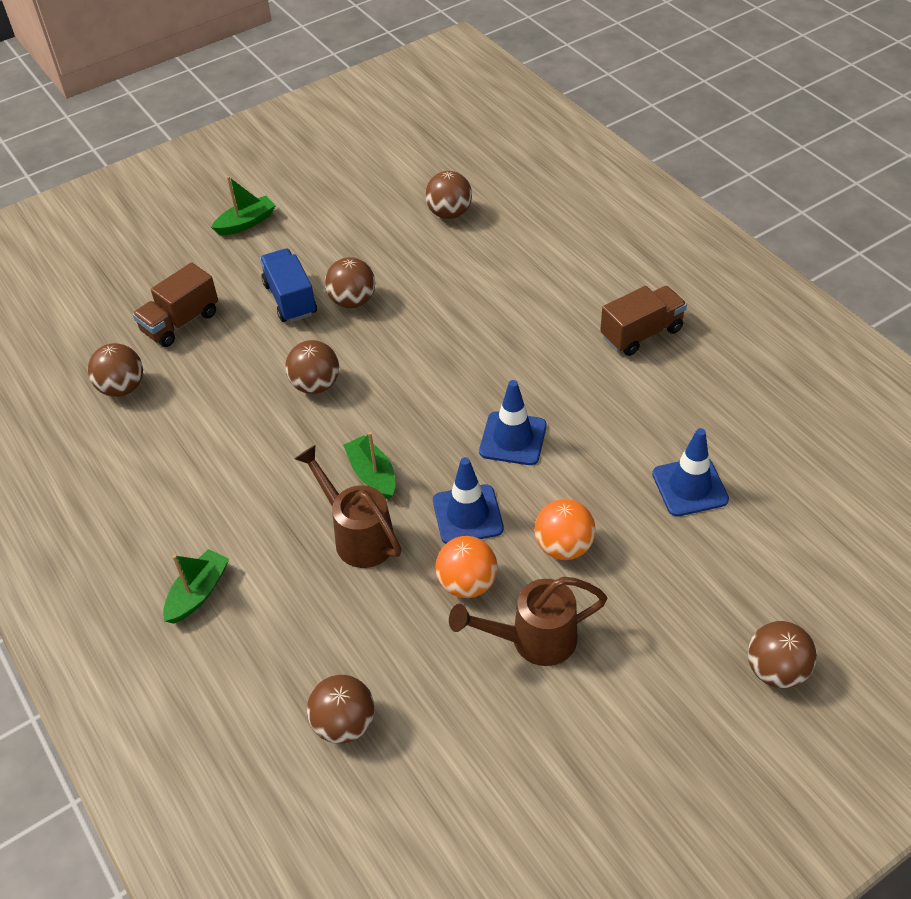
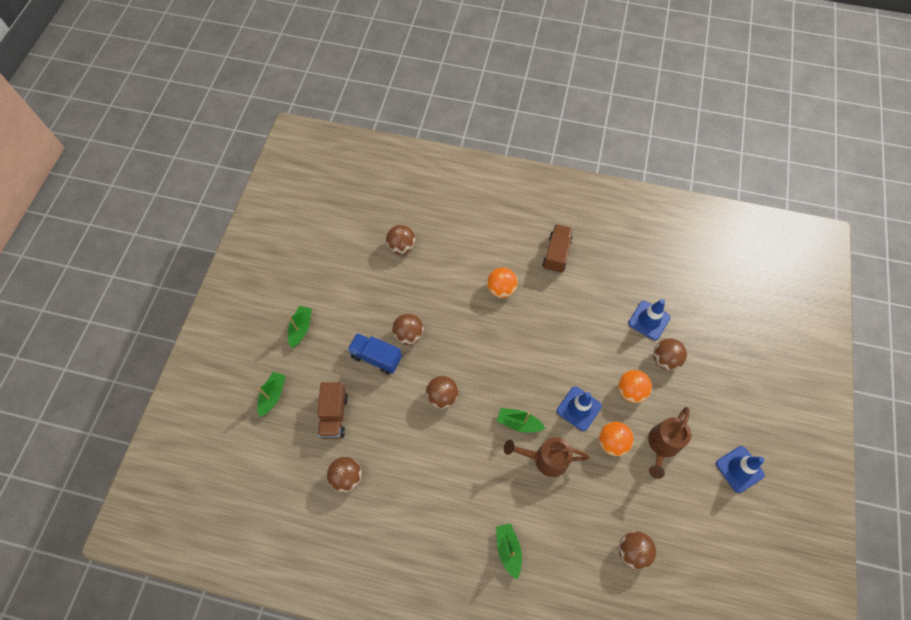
camera: 45 degrees left, 15 degrees up
(145, 264) = (273, 395): none -> green boat
(513, 439) = (558, 354): blue traffic cone -> blue traffic cone (739, 469)
(520, 325) = (501, 289): none -> orange ball
(776, 670) = (753, 380): brown ball -> brown ball (665, 359)

